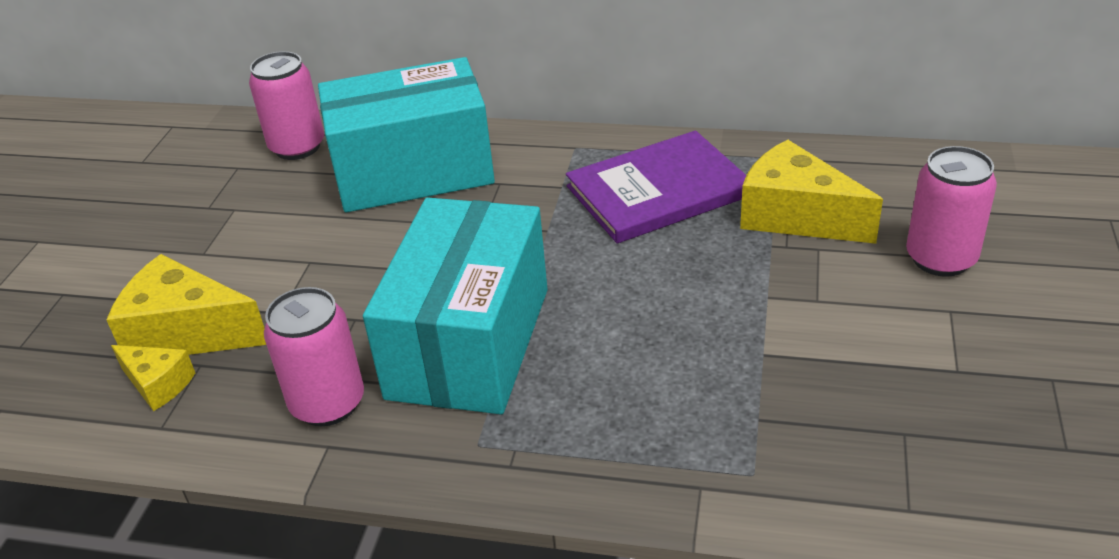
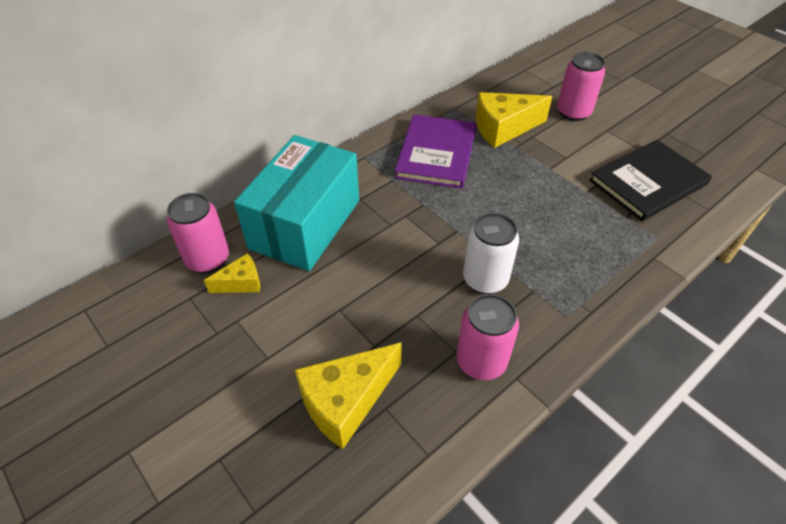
camera: 55 degrees left, 10 degrees up
(158, 384) = (384, 439): yellow cheese -> yellow cheese (241, 283)
(469, 342) = (485, 279): turquoise box -> white can
(878, 409) = (648, 182): none -> black book

